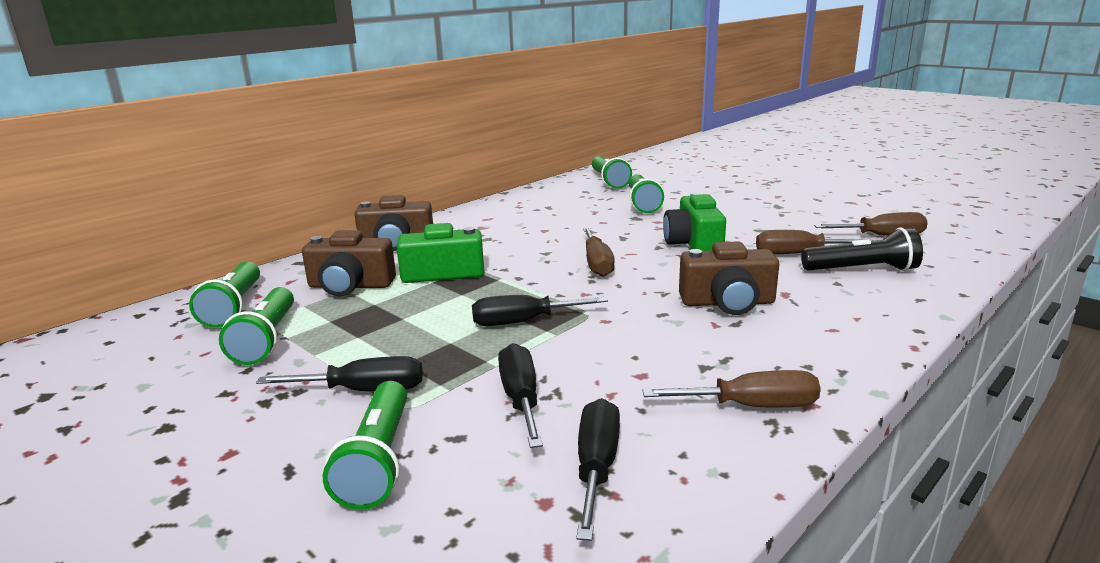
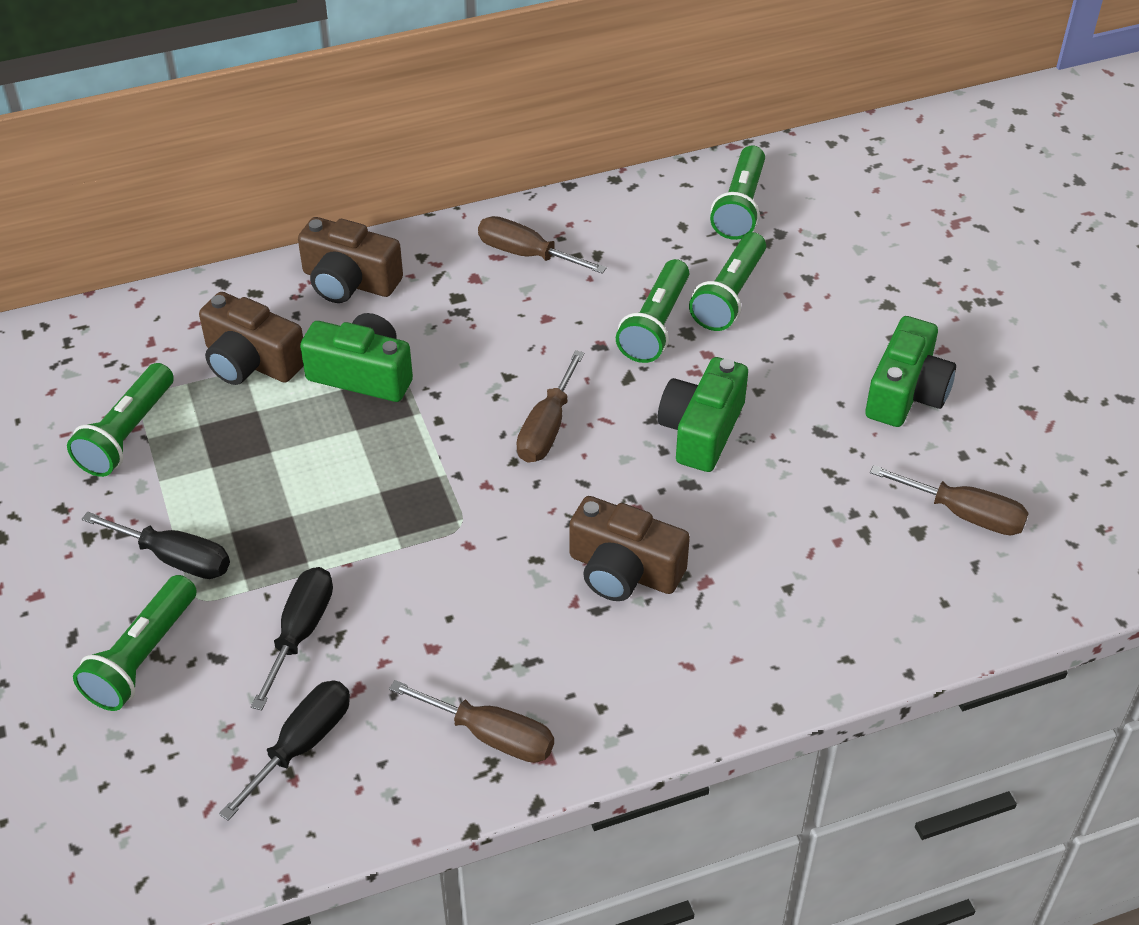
camera: 25 degrees right, 25 degrees up
(234, 307) = (119, 357): green flashlight -> green flashlight (655, 325)
(523, 322) = (384, 511): black screwdriver -> none
(783, 210) = (906, 393): none -> green camera
(798, 253) = (808, 508): brown screwdriver -> brown screwdriver (526, 254)
(862, 270) = (847, 576): black flashlight -> none

